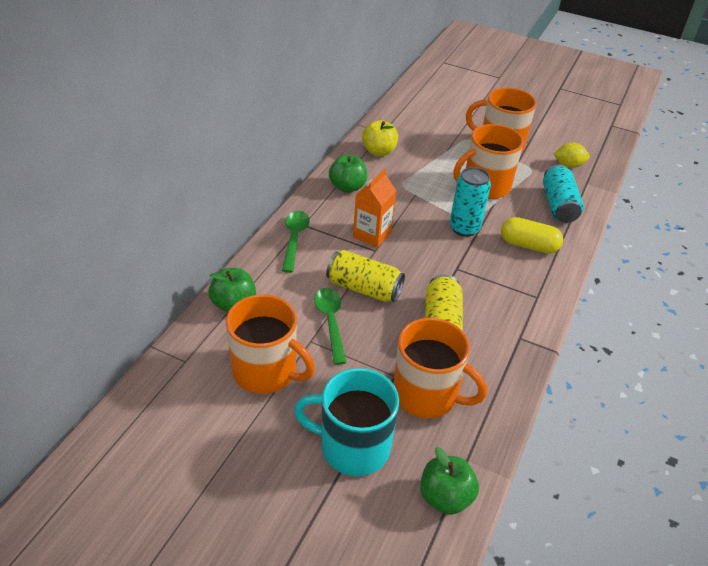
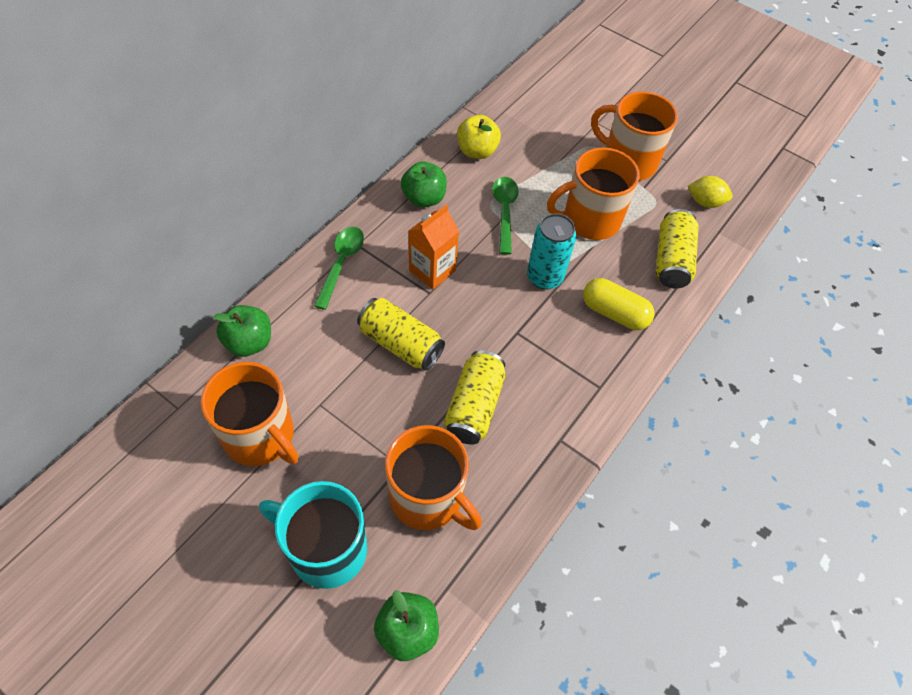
camera: 10 degrees right, 15 degrees up
(330, 322) = (349, 383): green spoon -> green spoon (504, 212)
(558, 205) = (671, 260): turquoise can -> yellow can

